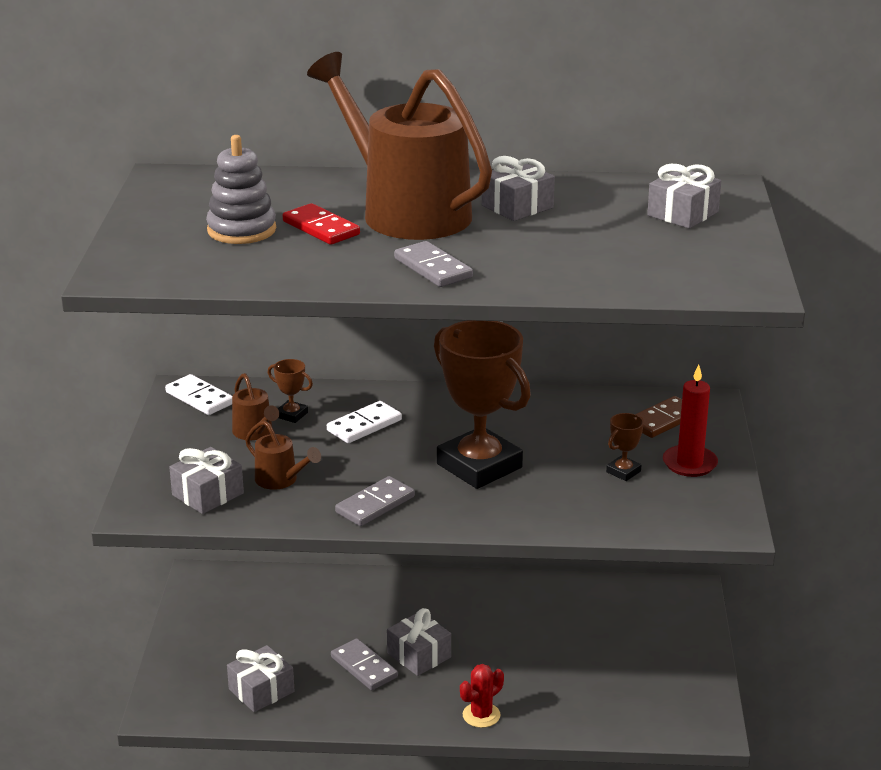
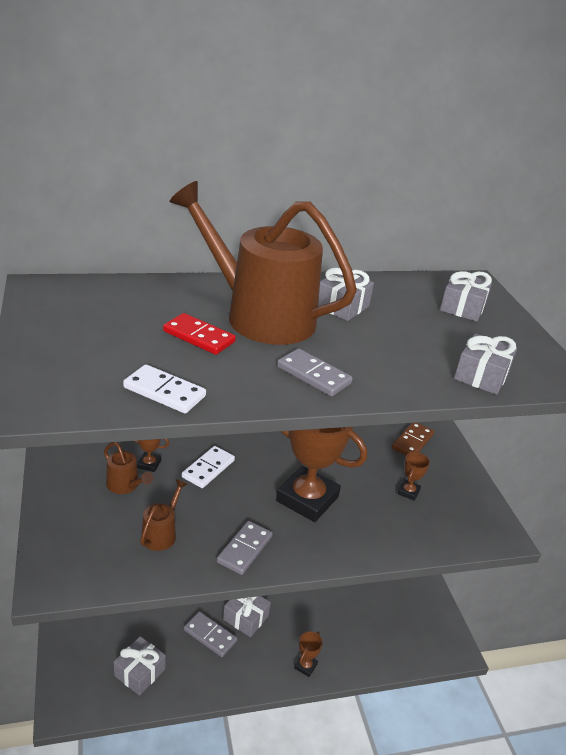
camera: 20 degrees left, 5 degrees up
(200, 398) = (70, 455): white domino -> white domino (164, 392)
(208, 494) = (105, 557): grey gift -> grey gift (481, 376)
(241, 230) = (131, 343): grey stacking toy -> none
(281, 480) = (161, 533): brown watering can -> brown watering can turned 90 degrees counterclockwise
(481, 715) = (305, 666): red cactus -> brown trophy
(689, 463) = (447, 479): red candle -> none

